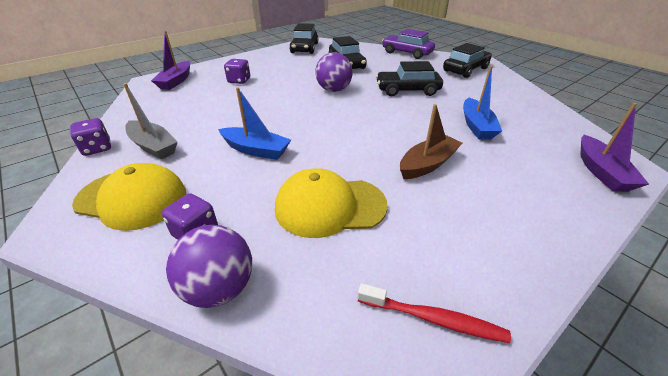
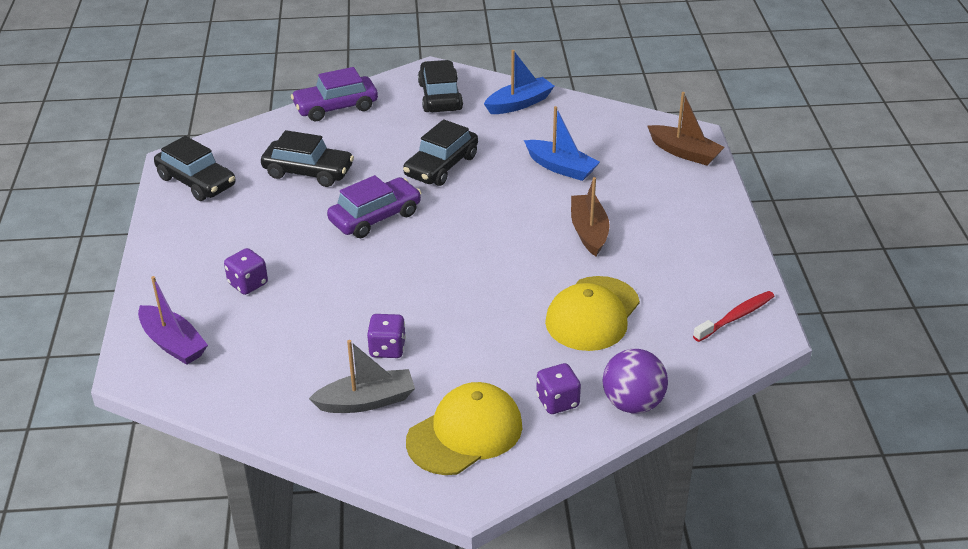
camera: 55 degrees left, 0 degrees up
(97, 148) = (323, 448): purple dice -> purple dice (387, 349)
(256, 150) = (455, 326): blue boat -> blue boat (519, 104)
(334, 90) = (375, 217): purple ball -> purple car
(601, 172) = (684, 152): purple boat -> brown boat

